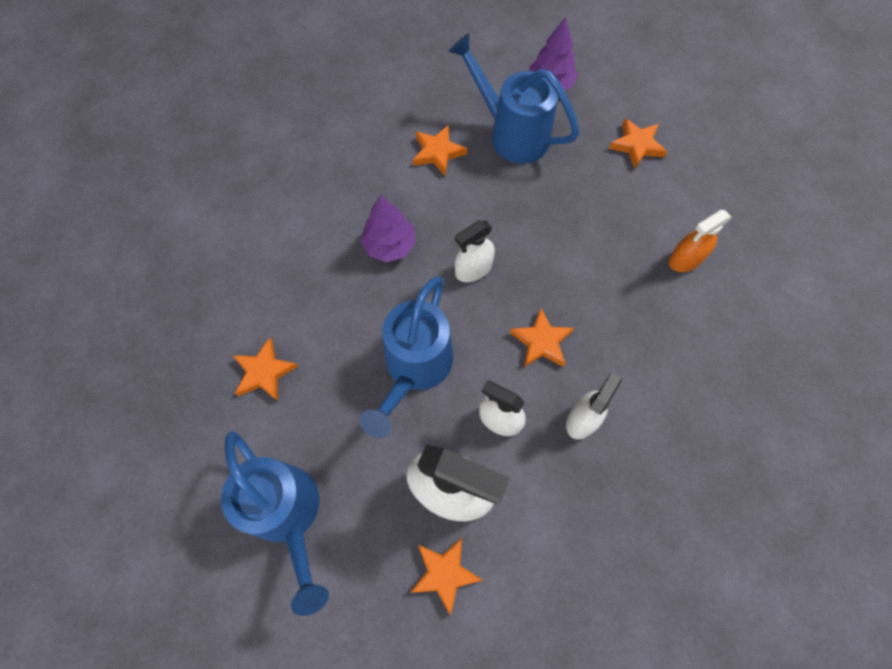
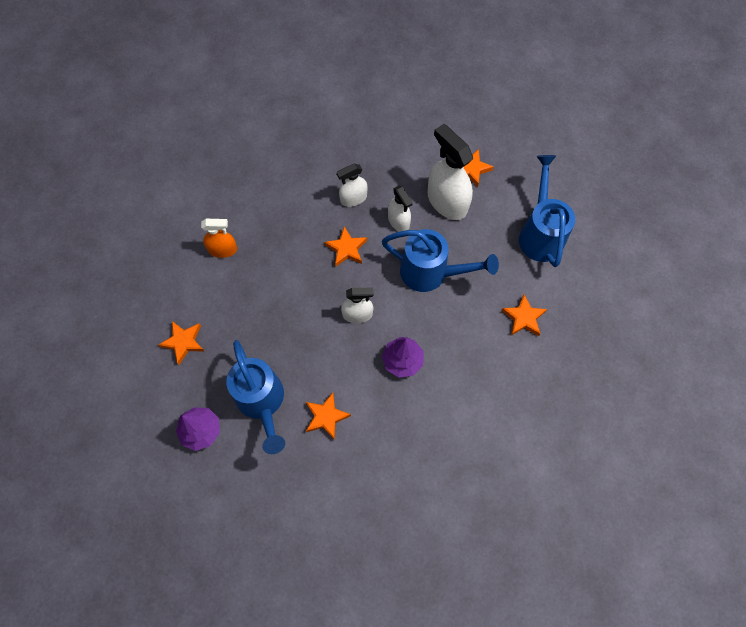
camera: 150 degrees left, 0 degrees up
(415, 368) = (430, 273): blue watering can -> blue watering can turned 60 degrees clockwise

